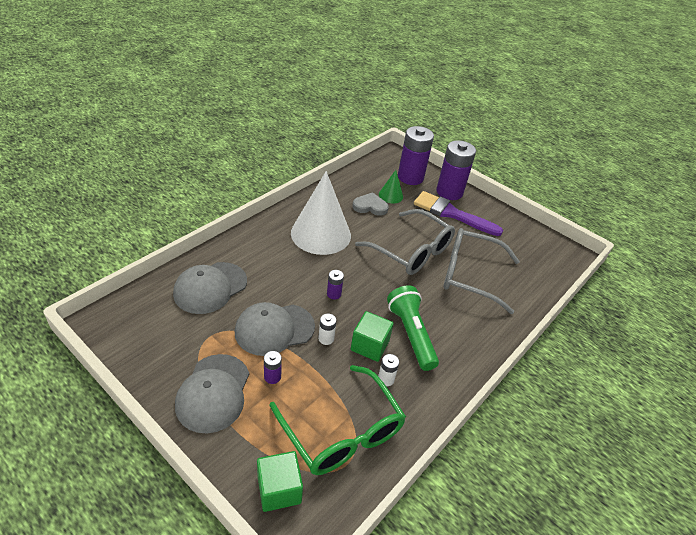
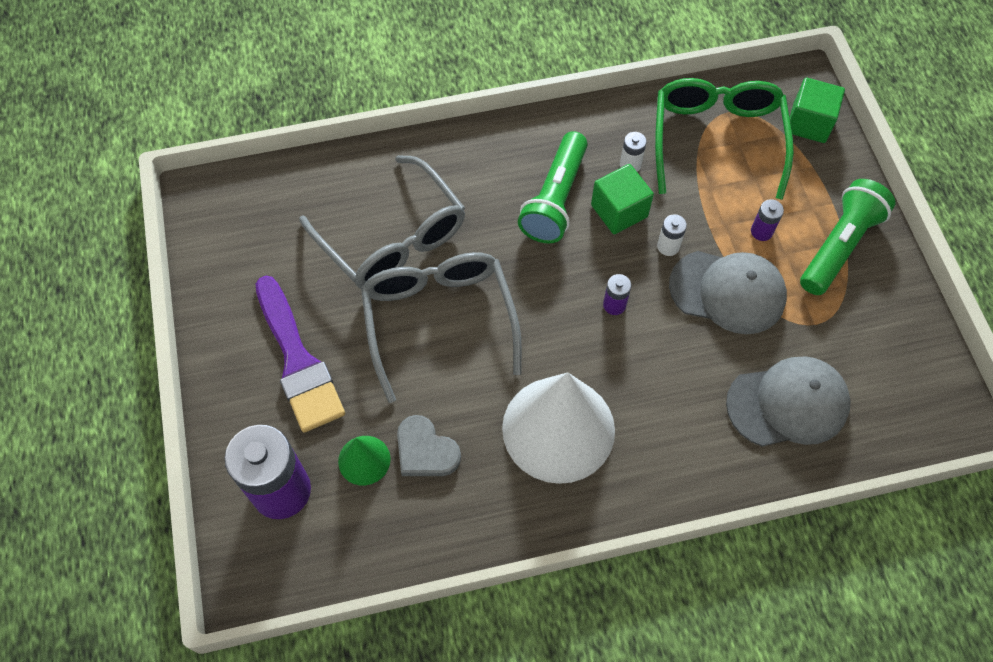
camera: 140 degrees left, 20 degrees up
(213, 393) = (839, 246): grey cap -> green flashlight
(449, 192) = (248, 413): purple battery -> none

